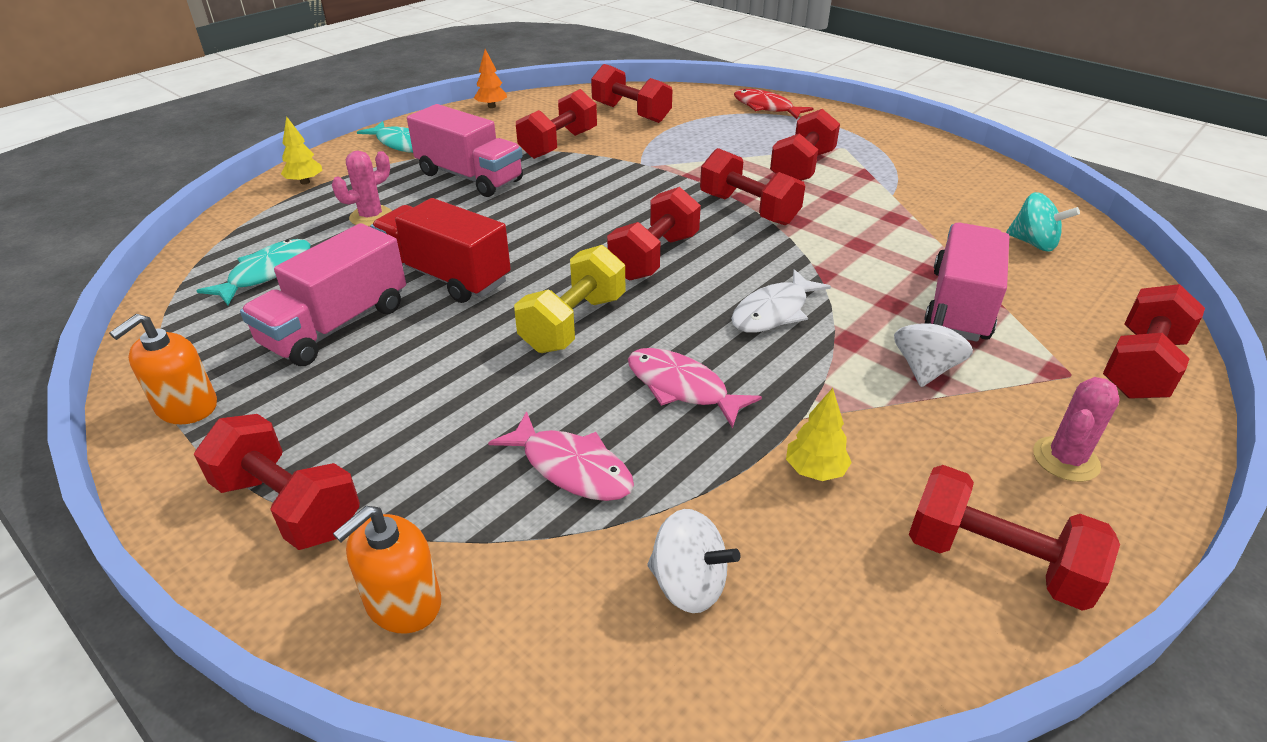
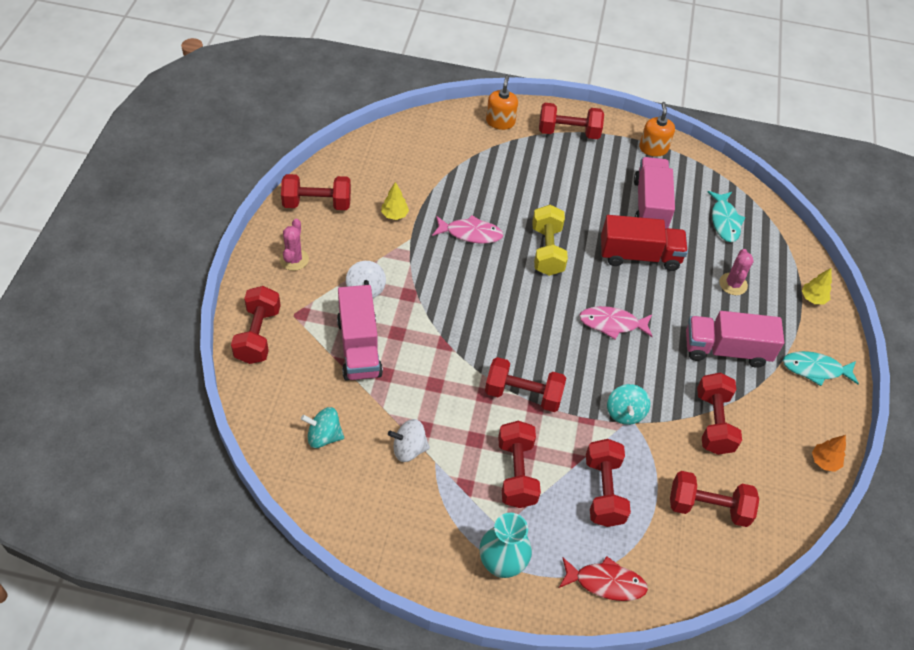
camera: 145 degrees right, 15 degrees up
(571, 468) = (486, 181): pink fish -> pink fish (612, 324)
(643, 170) = (625, 413): none -> turquoise spinning top
(654, 257) = (546, 318): red dumbbell -> red dumbbell (603, 491)
(688, 584) = (417, 158): white spinning top -> white spinning top (409, 449)
(773, 312) = (456, 299): white fish -> none
(856, 133) = (501, 564): none -> turquoise vase

